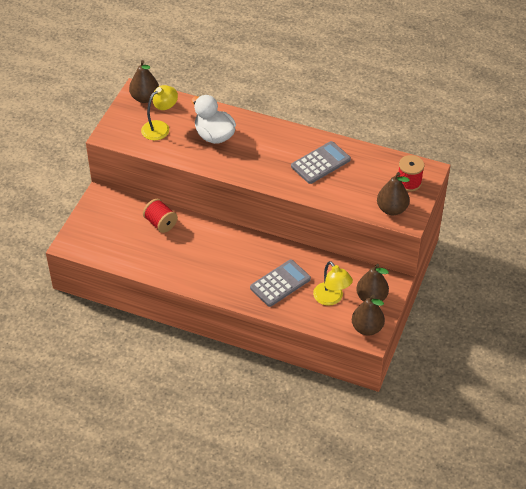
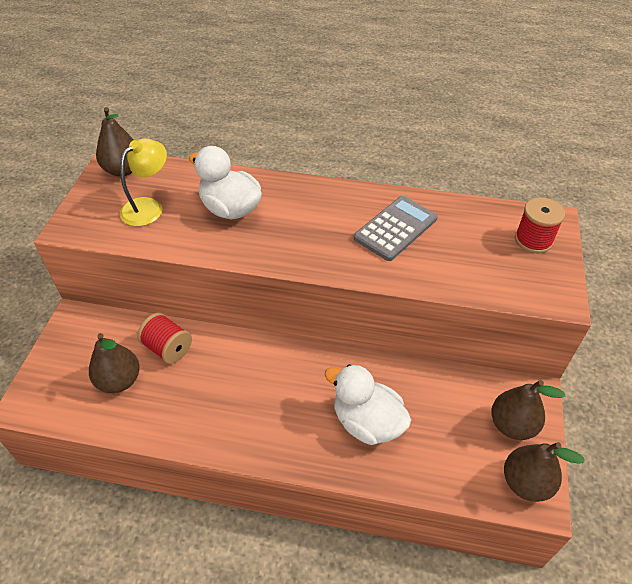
camera: 10 degrees left, 0 degrees up
(280, 283) = (367, 422): grey calculator -> white duck
(331, 298) = (453, 436): yellow lamp -> none
(392, 209) = (526, 284): brown pear -> brown pear (119, 381)

